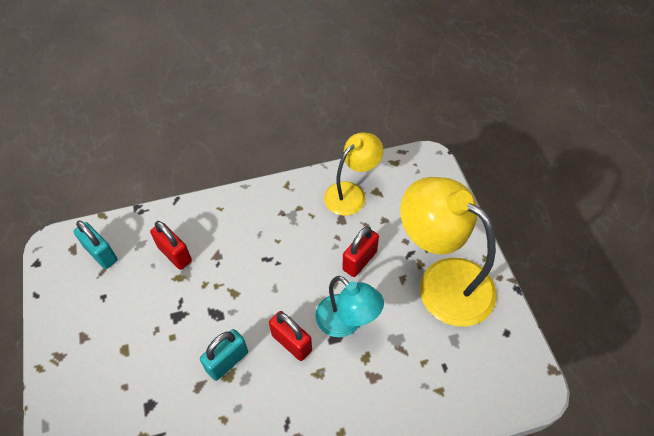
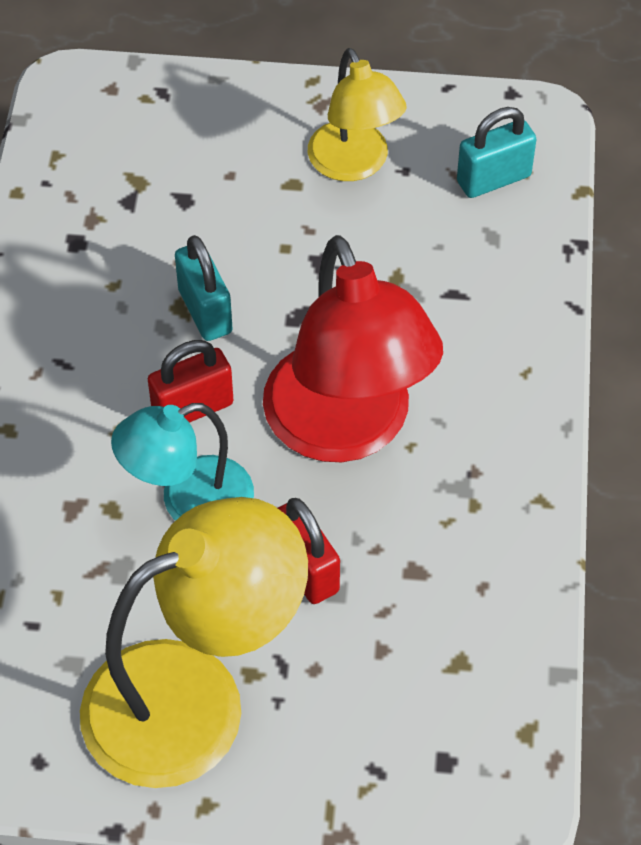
camera: 110 degrees right, 0 degrees up
(175, 254) = (448, 281): red padlock -> none
(278, 269) = (347, 429): none -> red lamp
(351, 193) = (474, 613): yellow lamp -> yellow lamp (354, 164)

